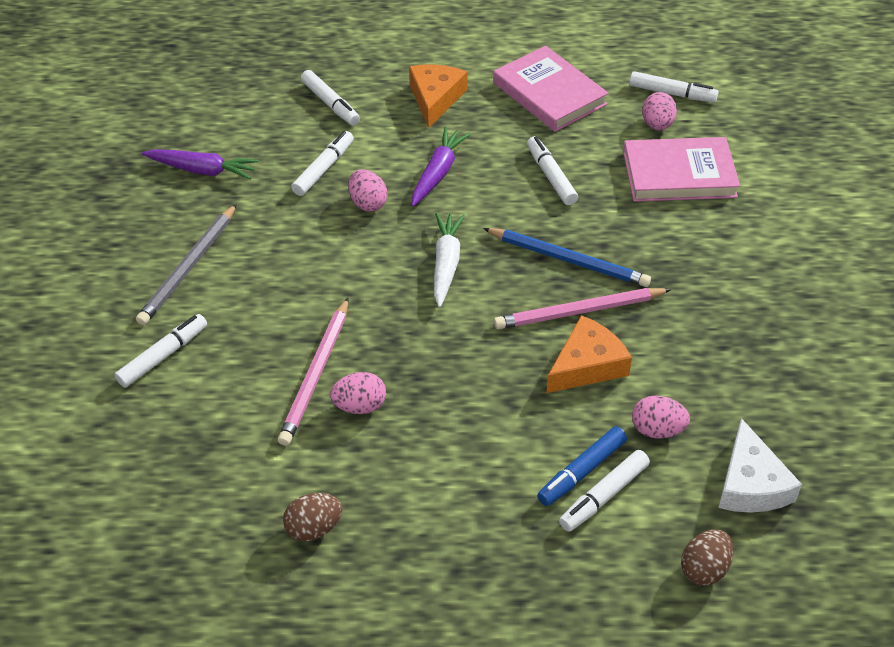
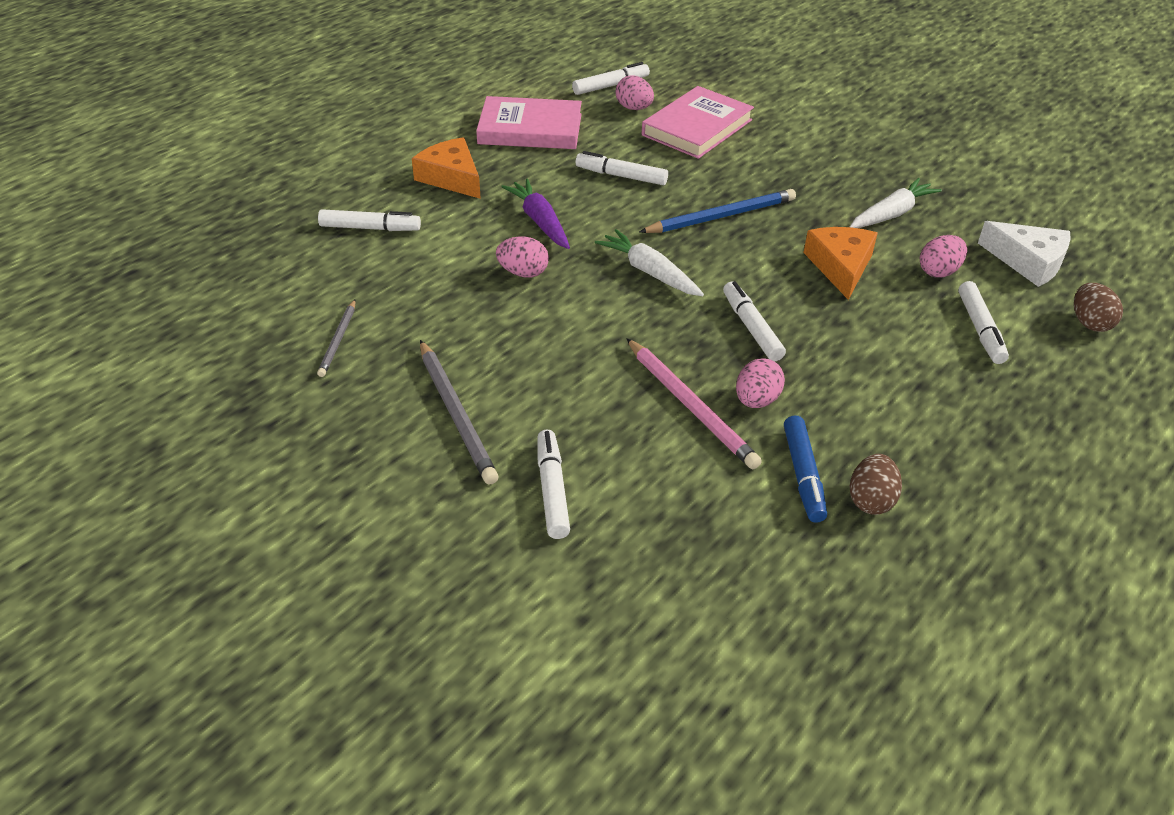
camera: 50 degrees left, 5 degrees down
(202, 170) = (338, 340): purple carrot -> grey pencil
(324, 169) = (446, 273): white marker -> white marker (751, 328)
(579, 312) = (781, 241): pink pencil -> none
(581, 472) = (946, 326): blue marker -> blue marker (803, 475)
(707, 357) = (891, 214): none -> white carrot

